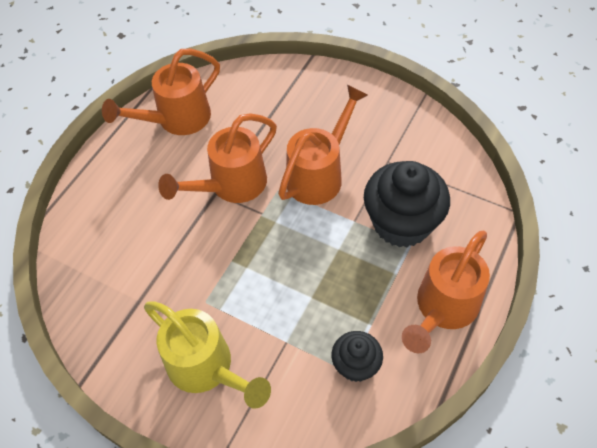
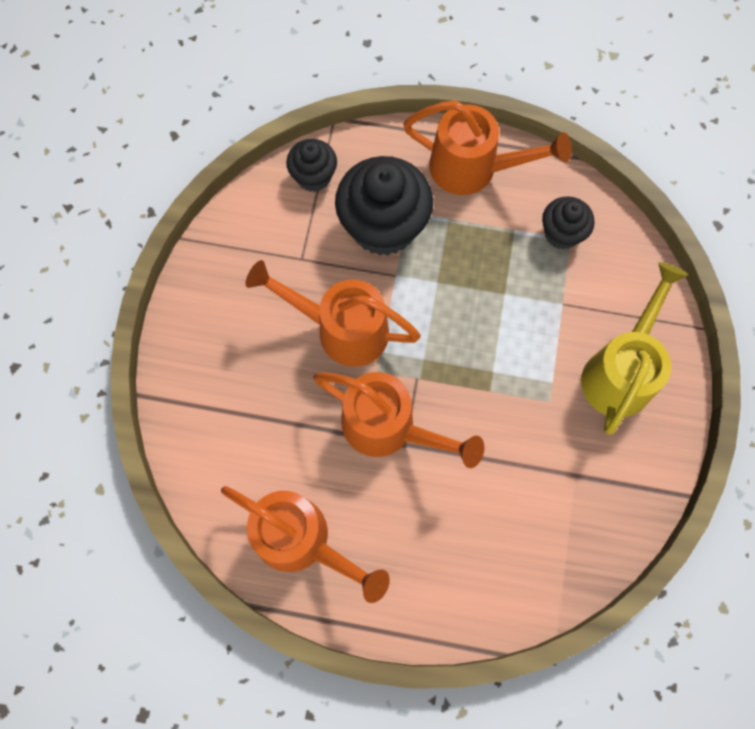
camera: 110 degrees left, 15 degrees up
(461, 185) = (313, 176): none -> black cupcake

